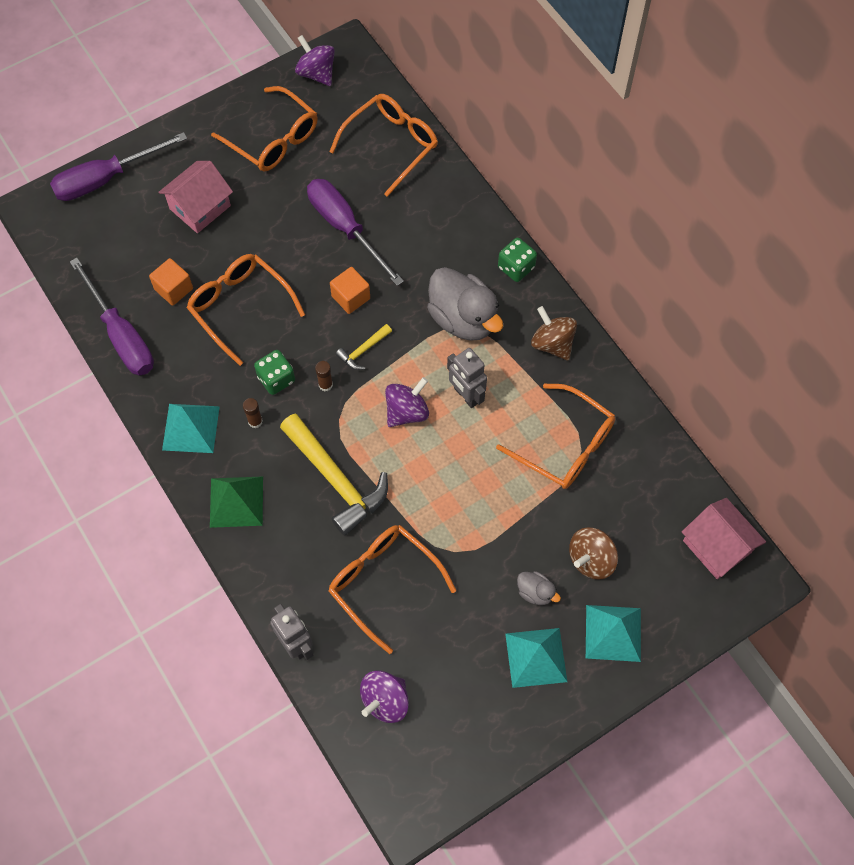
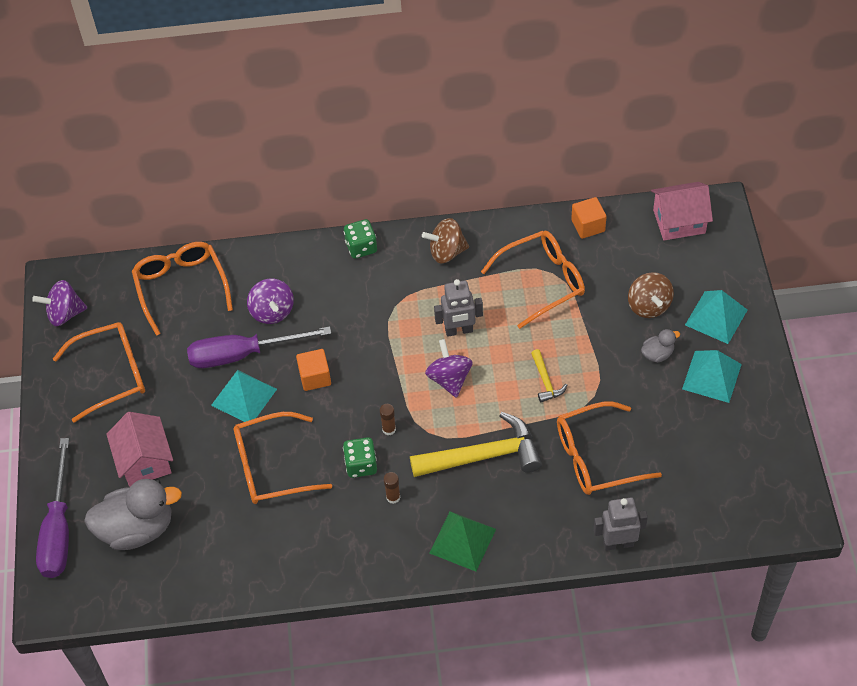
camera: 60 degrees left, 10 degrees down
(121, 335) = (239, 576): purple screwdriver -> none
(174, 289) = (218, 514): orange cube -> orange cube (588, 226)
(190, 428) = (370, 551): turquoise pyramid -> turquoise pyramid (244, 397)
(363, 350) = (372, 388): yellow hammer -> yellow hammer (545, 381)
(385, 701) = (699, 496): purple spinning top -> purple spinning top (272, 311)
(463, 319) = (386, 304): grey duck -> grey duck (137, 529)

